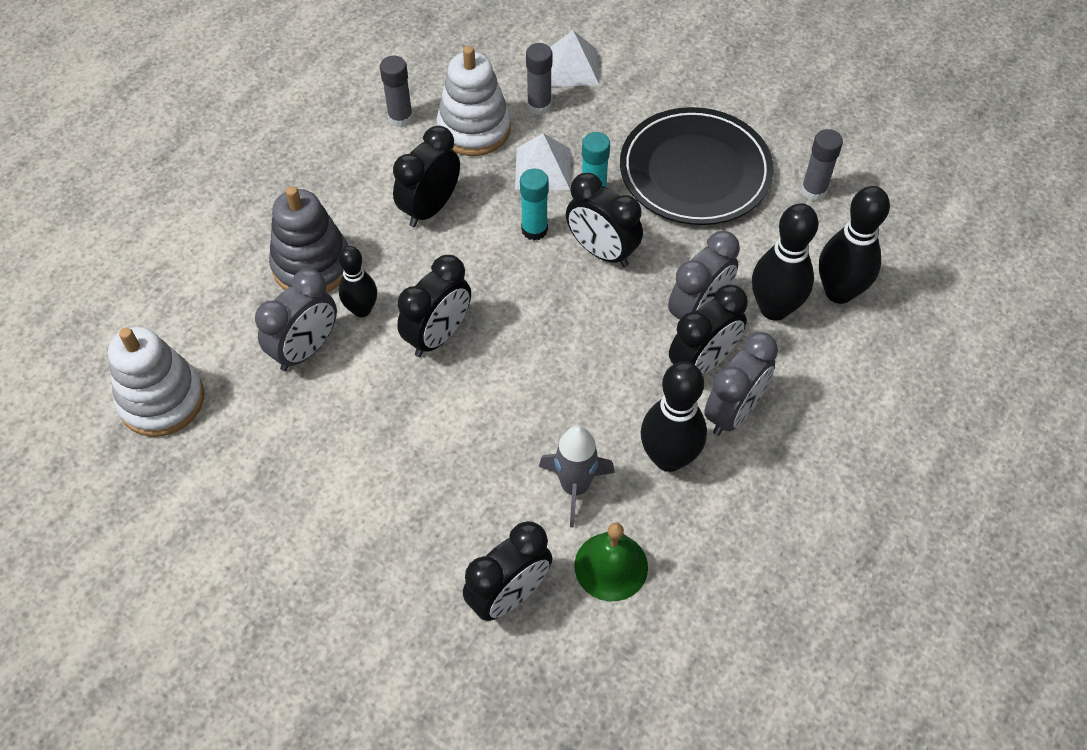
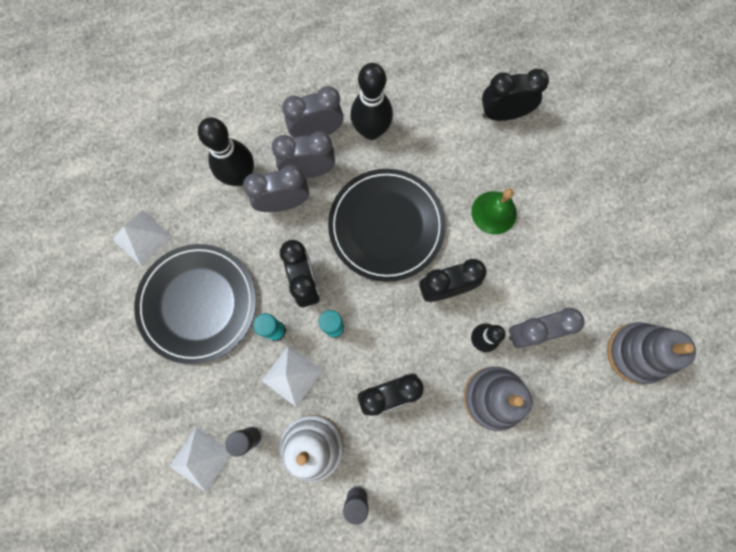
camera: 145 degrees left, 20 degrees up
(162, 400) = (636, 353): white stacking toy -> grey stacking toy
(558, 359) = (386, 226): none -> black plate
(575, 487) = (432, 146): grey rocket -> none
(611, 566) = (443, 97): green bell -> green bell (494, 212)
(702, 363) = (309, 171): black clock -> grey clock
(813, 191) = (141, 237): grey glue stick -> white pyramid
(839, 292) = (195, 162): black bowling pin -> none

